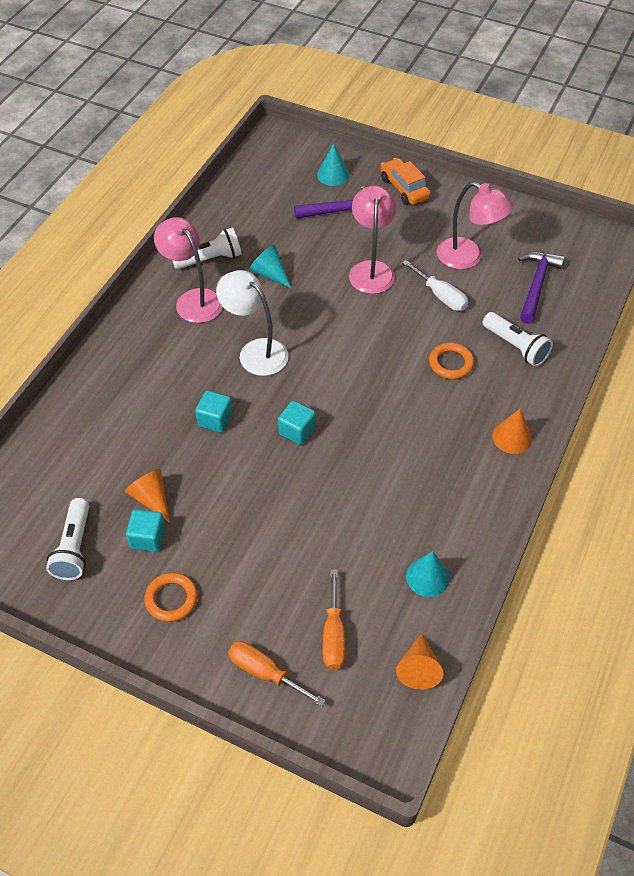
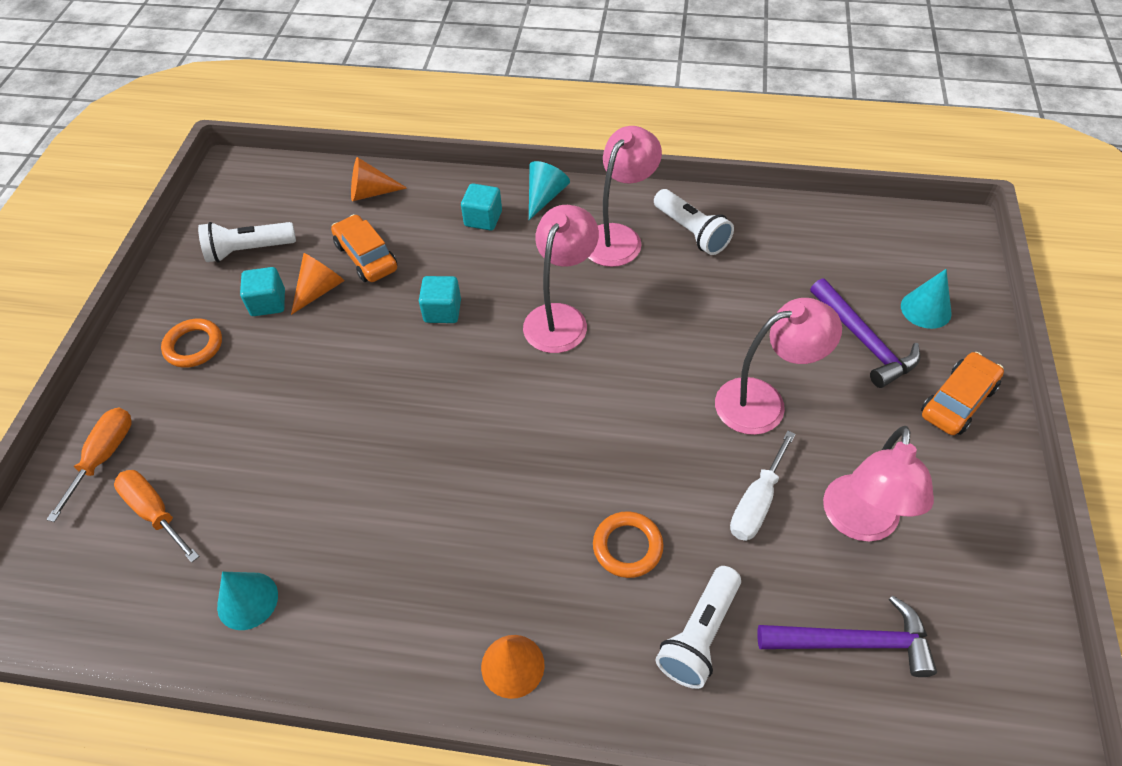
camera: 75 degrees right, 0 degrees up
(130, 461) = (366, 257): none -> orange car
(255, 351) = (561, 317): white lamp -> pink lamp
(270, 274) = (697, 295): turquoise cone -> turquoise cone (544, 197)
(297, 431) = (448, 394): turquoise cube -> turquoise cube (483, 219)
(333, 635) = (155, 512): orange screwdriver -> orange screwdriver turned 60 degrees clockwise
(418, 668) = (110, 621): orange cone -> orange cone (371, 193)

